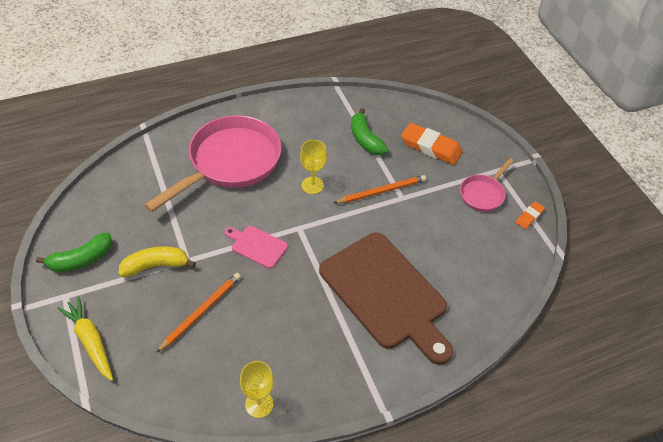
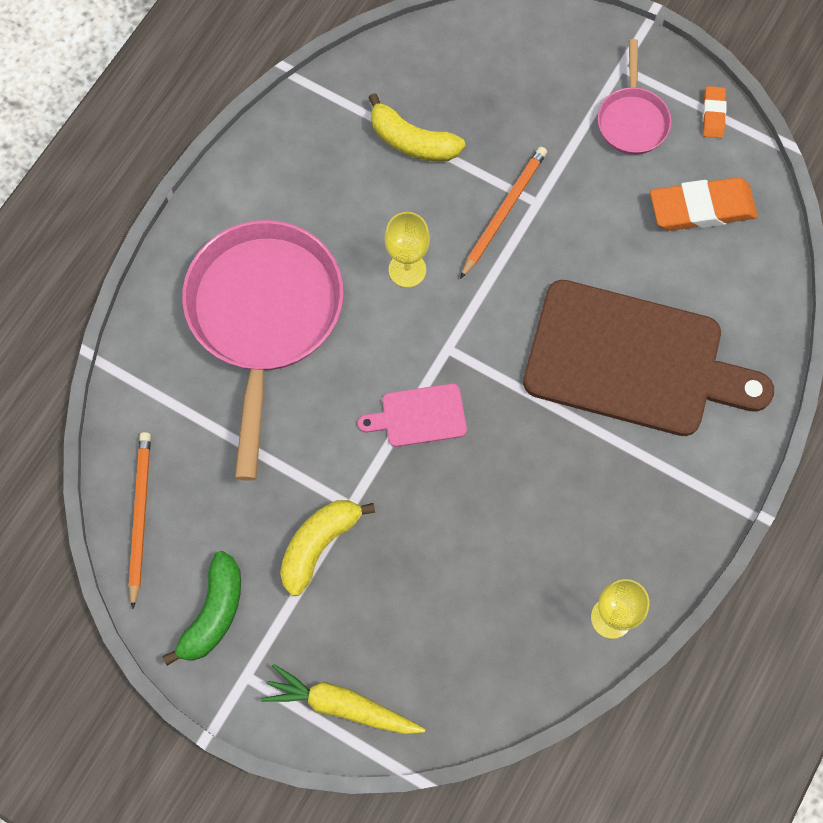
camera: 35 degrees left, 20 degrees up
(201, 312) = (437, 559): orange pencil -> orange pencil (140, 516)
(365, 139) = (412, 141): green banana -> yellow banana
(431, 147) = (508, 90): orange eraser -> orange eraser (701, 208)

